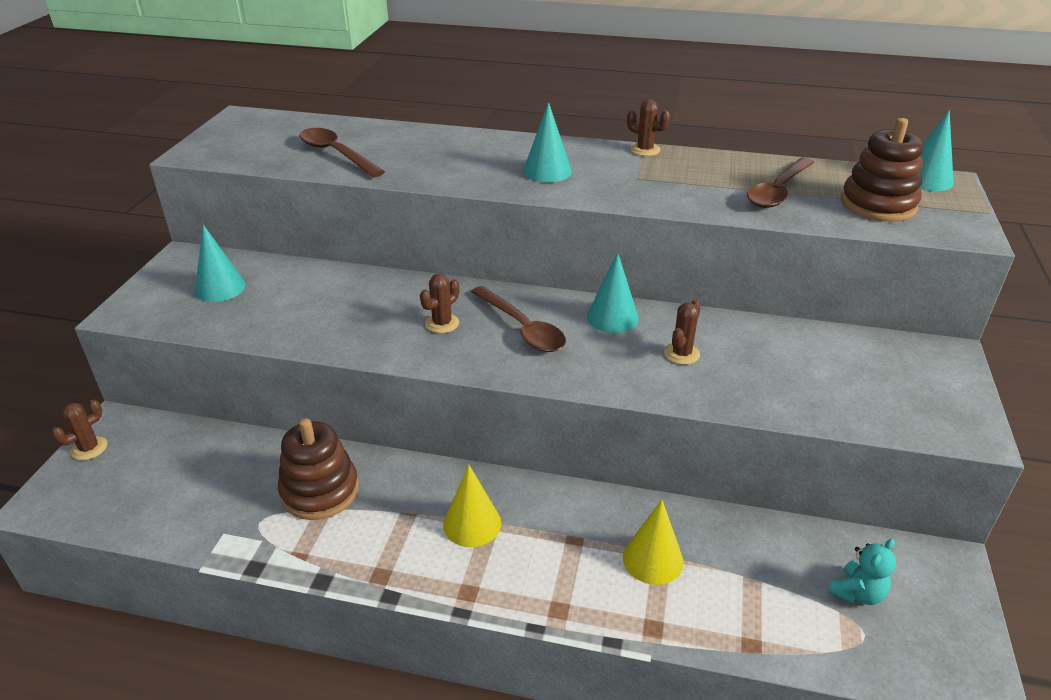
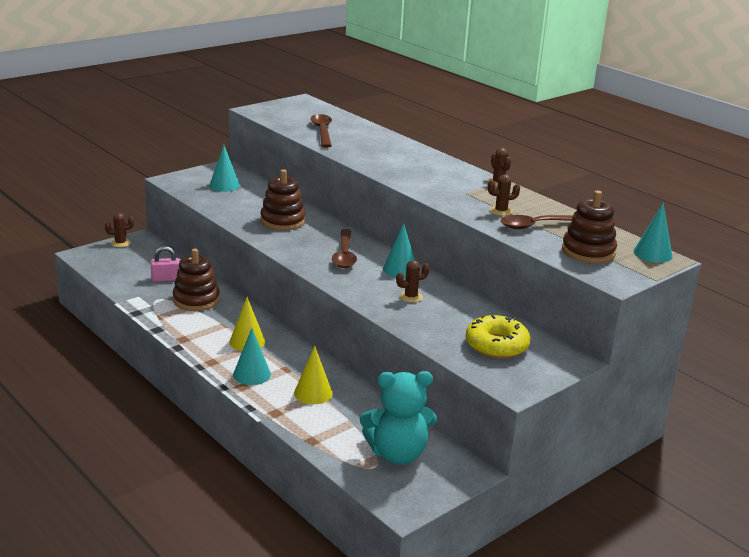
camera: 35 degrees right, 10 degrees down
(233, 477) = (166, 279): none -> pink padlock
(375, 311) = (282, 221): none -> brown stacking toy
(442, 323) = (307, 238): brown cactus -> brown cactus (501, 211)
(547, 171) = (420, 173): turquoise cone -> turquoise cone (252, 374)
(857, 593) = (397, 454): turquoise teddy bear -> turquoise teddy bear, size x2.04
(861, 376) = (496, 345): none -> yellow donut

